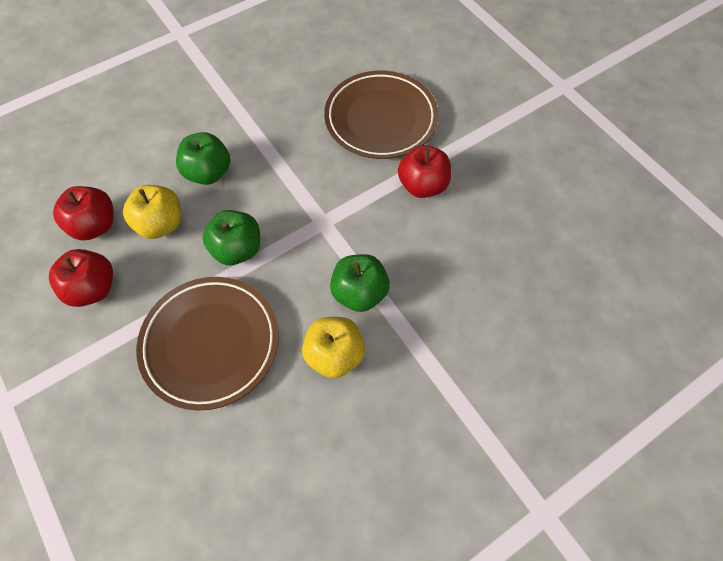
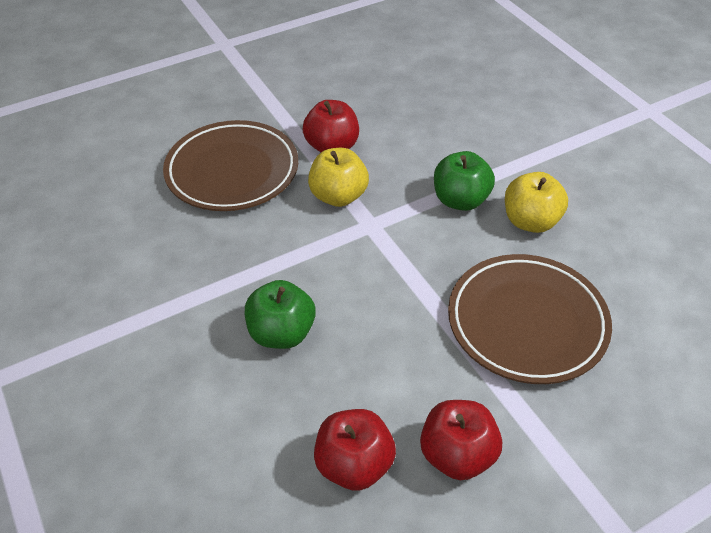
camera: 85 degrees left, 15 degrees down
(161, 224) = (359, 382): yellow apple -> yellow apple (338, 196)
(237, 249) = (403, 300): green apple -> none

